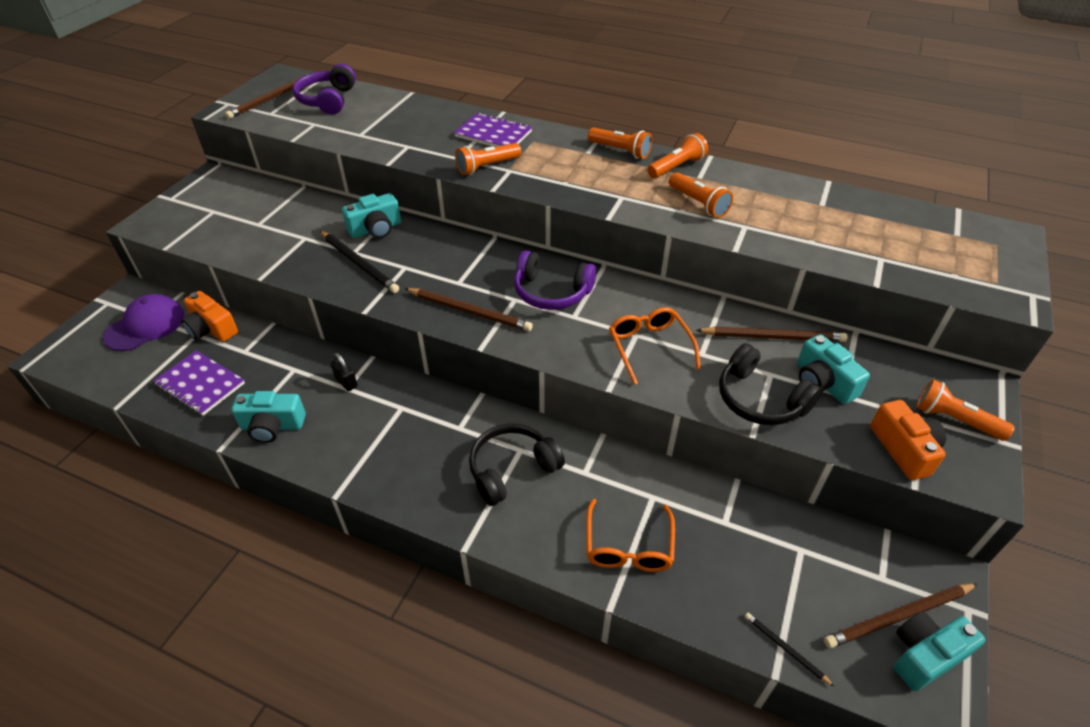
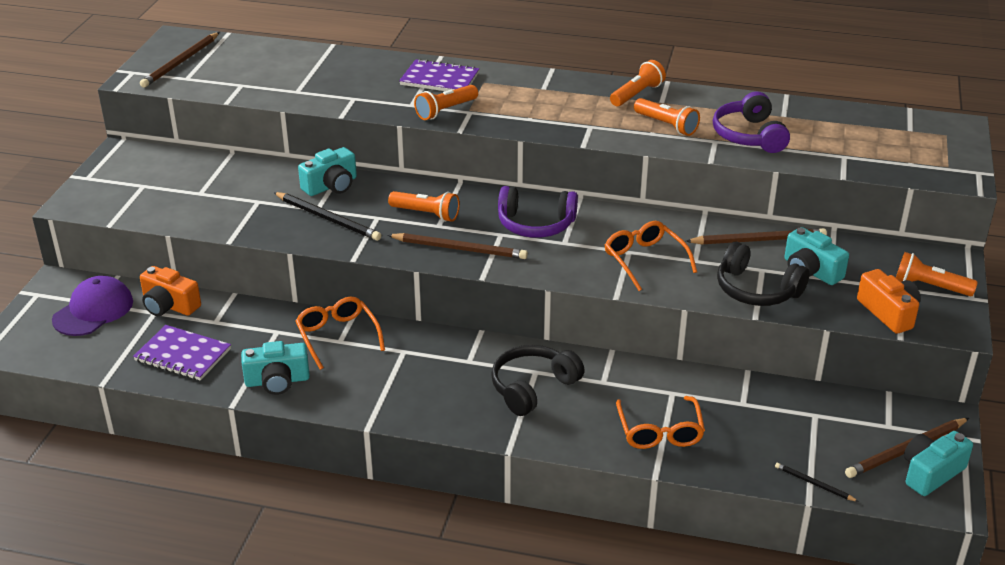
camera: 10 degrees left, 10 degrees down
(327, 100) = (243, 60): purple headphones -> purple headphones (749, 136)
(346, 382) = (337, 336): black padlock -> orange glasses
(620, 151) = (576, 84): orange flashlight -> orange flashlight (426, 214)

